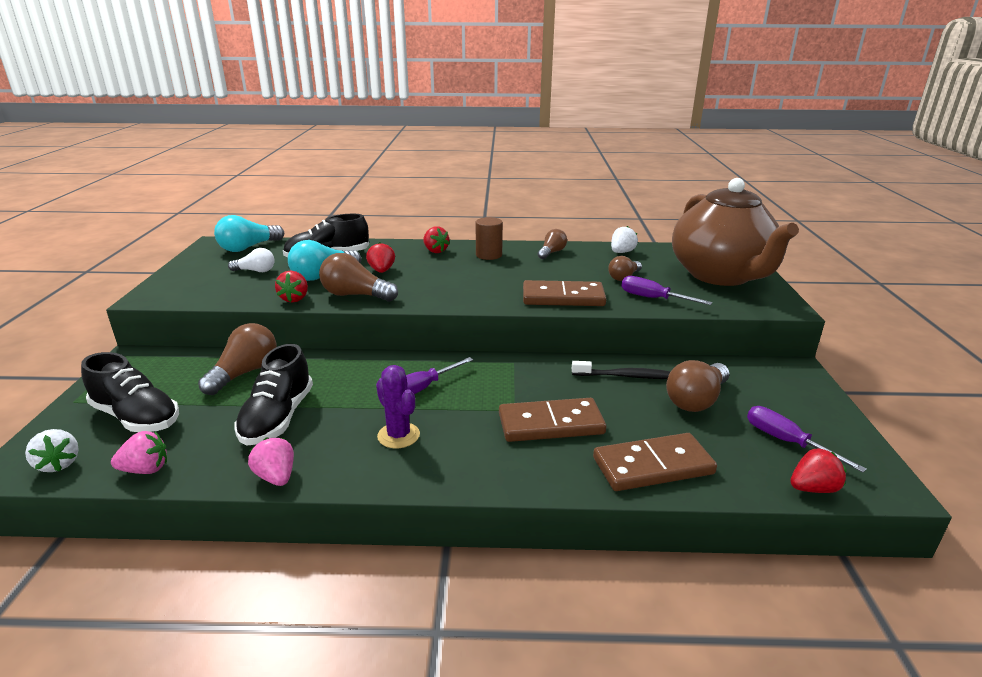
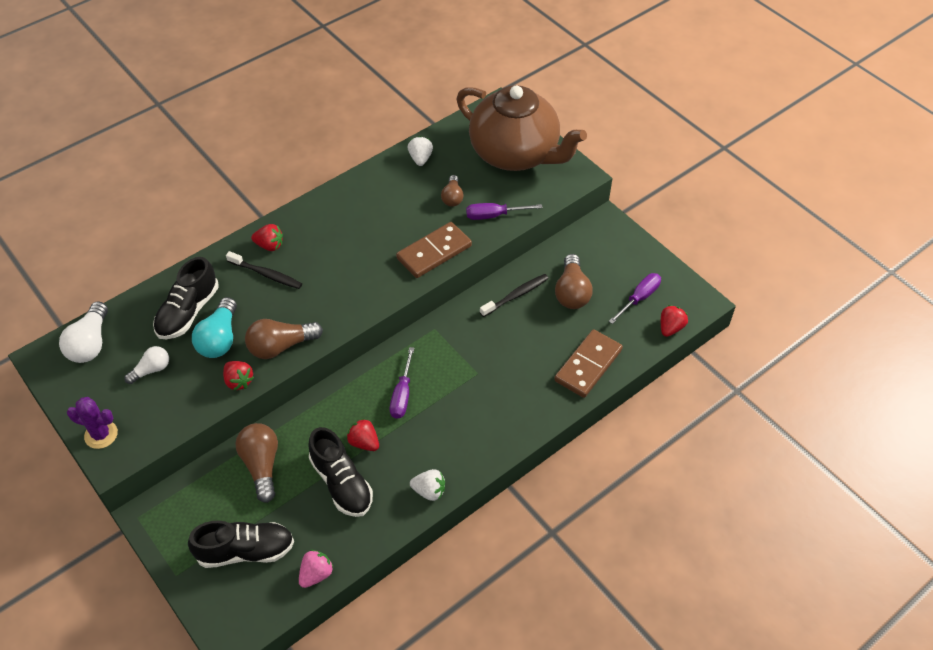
camera: 40 degrees left, 25 degrees up
(58, 464) = (254, 613): white strawberry -> white strawberry (429, 491)
(248, 248) = (90, 343): turquoise light bulb -> white light bulb
(276, 477) = (400, 520): pink strawberry -> none
(381, 271) = (260, 302): red strawberry -> red strawberry (364, 442)
(398, 435) = (433, 442): purple cactus -> purple cactus (101, 434)
(409, 261) = (266, 274): none -> black toothbrush
(489, 255) = (321, 225): brown cylinder -> none
(551, 424) = (509, 370): brown domino -> none
(552, 252) = (367, 191): brown light bulb -> none
(786, 441) = (639, 298): purple screwdriver -> purple screwdriver turned 120 degrees clockwise

